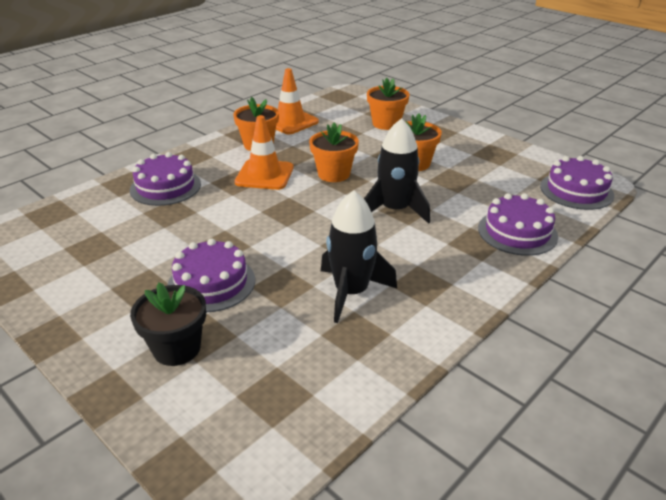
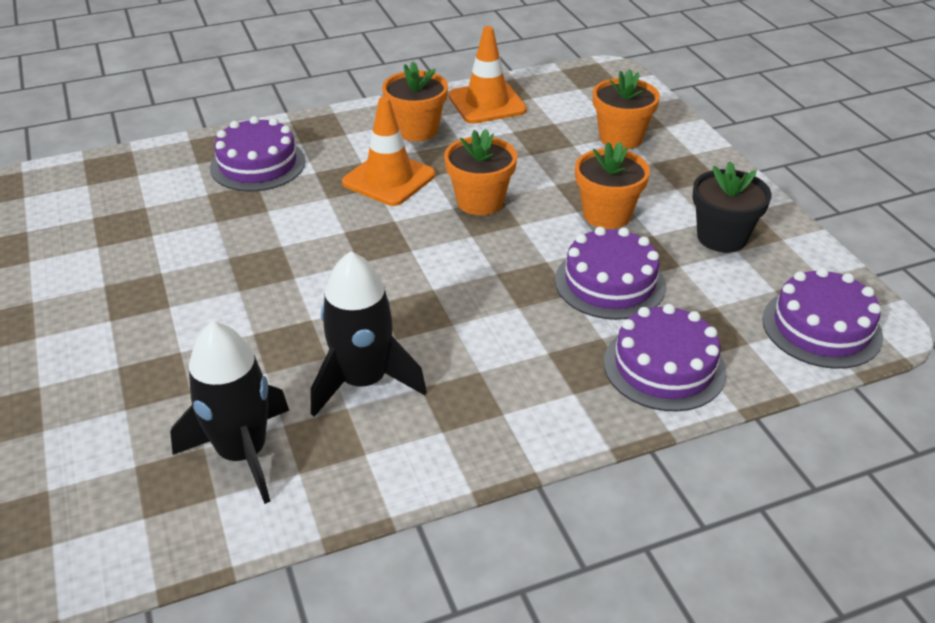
camera: 25 degrees right, 5 degrees up
(177, 348) = (117, 385): black flower pot -> black flower pot (722, 237)
(211, 283) = (213, 314): purple cake -> purple cake (610, 283)
(395, 210) = (517, 280): black rocket -> black rocket (243, 453)

